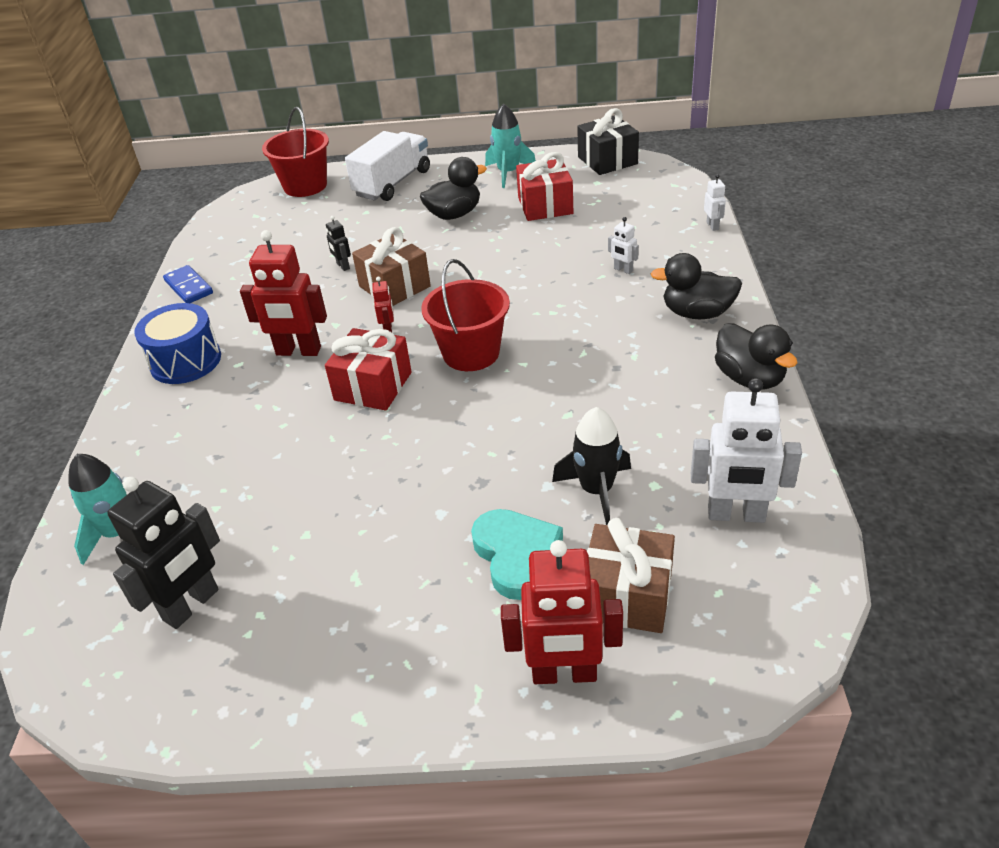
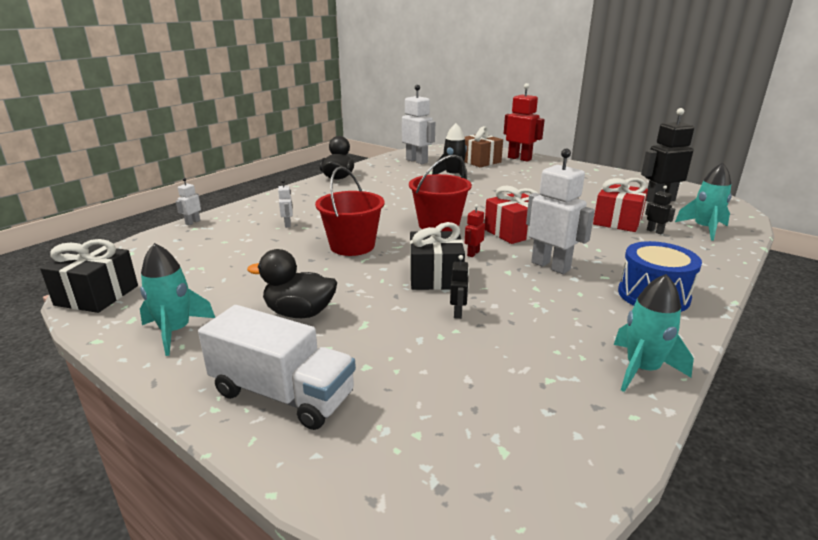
camera: 145 degrees left, 15 degrees down
(188, 287) = (642, 369): blue domino -> turquoise rocket
(192, 485) = (655, 231): none -> black robot
(298, 351) = (550, 266): red robot -> white robot
(305, 186) = (383, 473): red bucket -> red bucket (352, 246)
(392, 183) = (283, 394): white truck -> white truck turned 135 degrees counterclockwise
(394, 286) = (435, 277): brown gift -> black gift
(517, 555) = (506, 175): turquoise heart -> none
(545, 206) = (229, 282): red gift -> red gift (617, 221)
(697, 313) = (304, 197): black duck -> none

